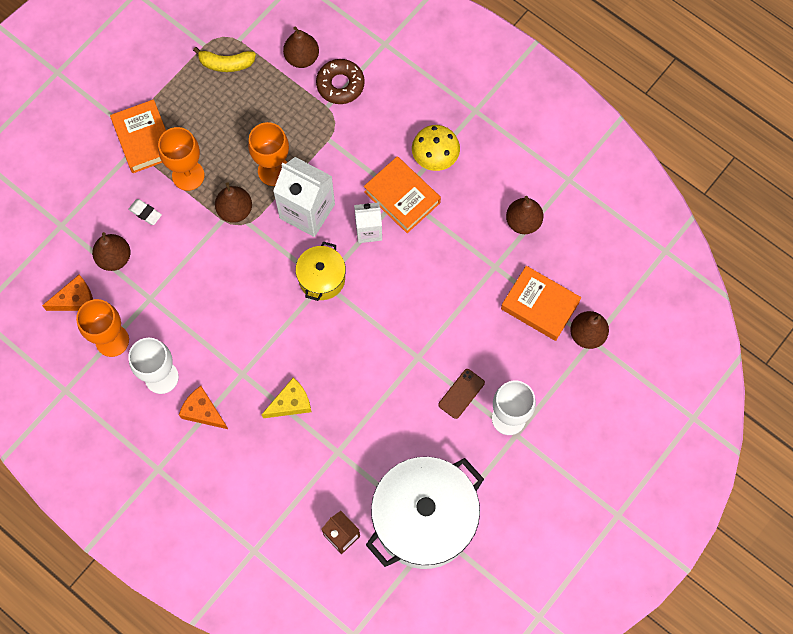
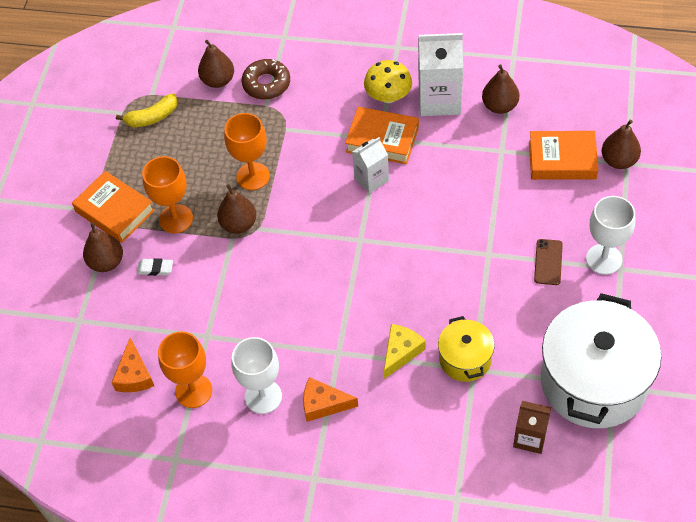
camera: 25 degrees left, 15 degrees down
(75, 299) = (134, 375): orange cheese -> orange cheese turned 135 degrees clockwise
(114, 258) = (150, 320): brown pear -> brown pear (106, 262)
(307, 211) = (305, 192): white carton -> white carton (439, 99)
(322, 278) = (357, 237): yellow pot -> yellow pot (465, 359)

